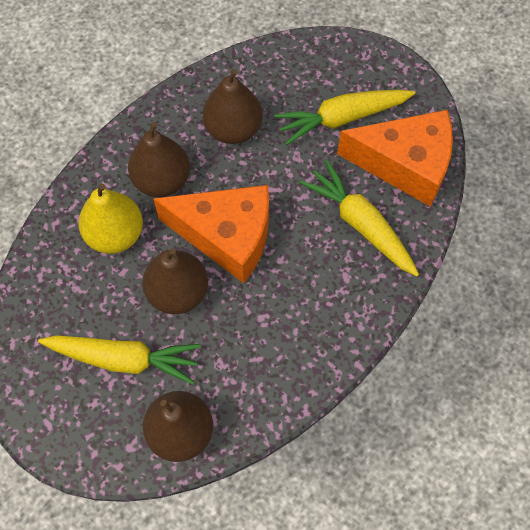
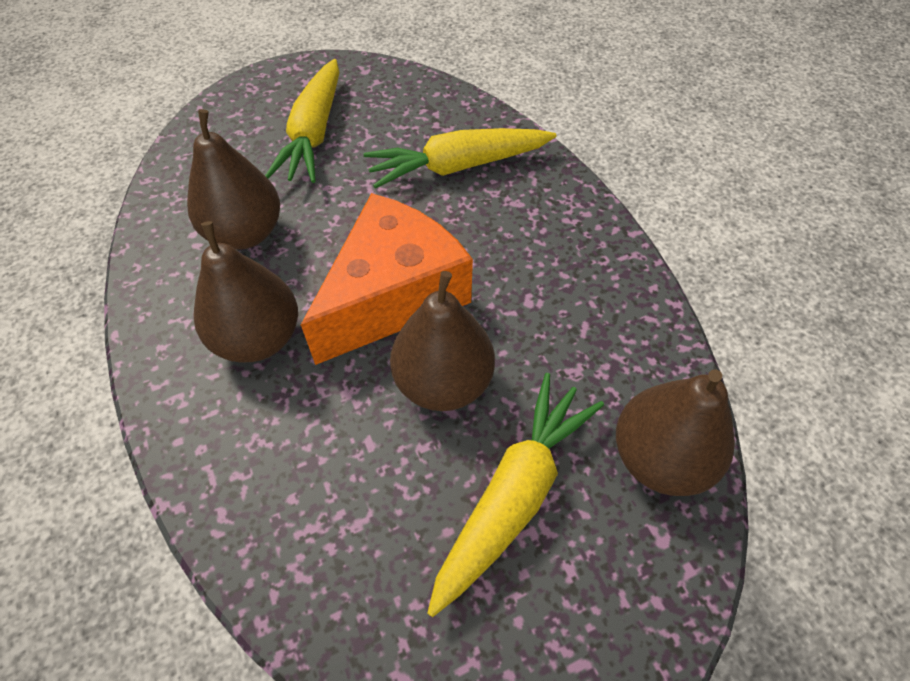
camera: 65 degrees left, 10 degrees down
(115, 234) = (302, 431): yellow pear -> none
(405, 164) = (410, 107): orange cheese -> none

